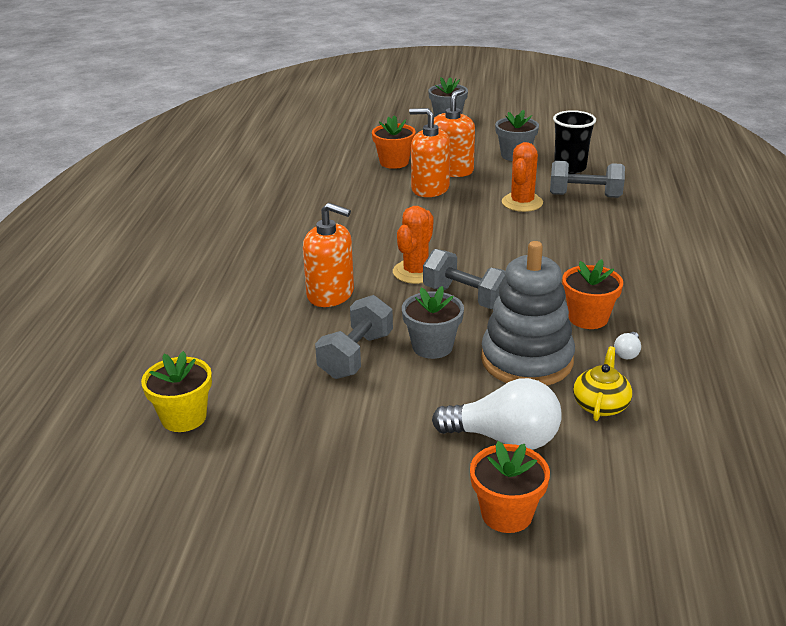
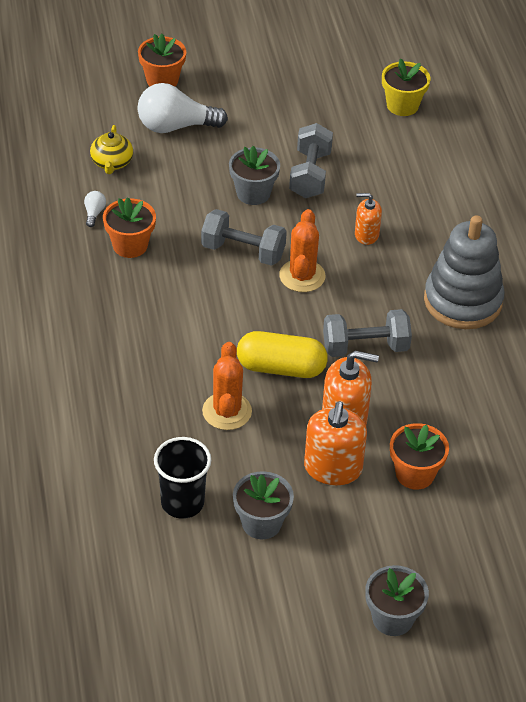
camera: 160 degrees right, 15 degrees up
(330, 294) = (366, 234): orange soap dispenser -> orange soap dispenser, size x0.59
(466, 219) = (281, 368): none -> yellow capsule
(527, 360) = (174, 193): grey stacking toy -> grey stacking toy (462, 301)
(585, 195) = (155, 440): grey dumbbell -> grey dumbbell (365, 347)

